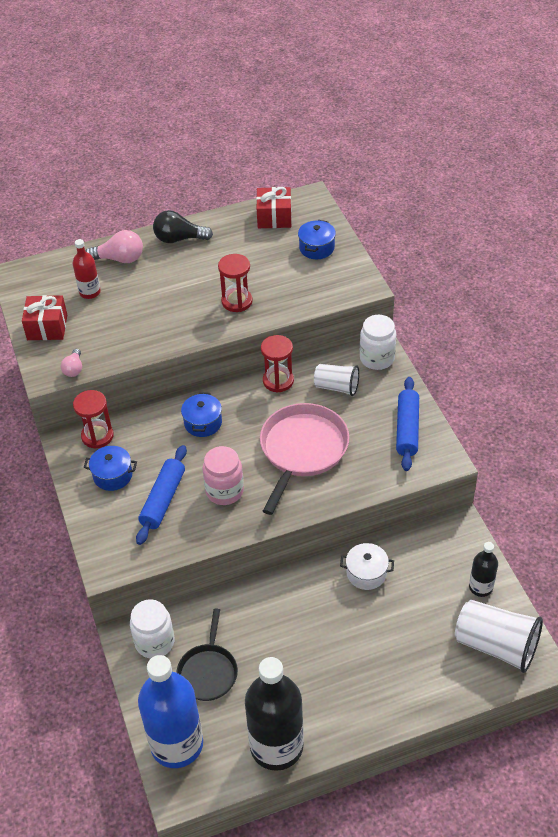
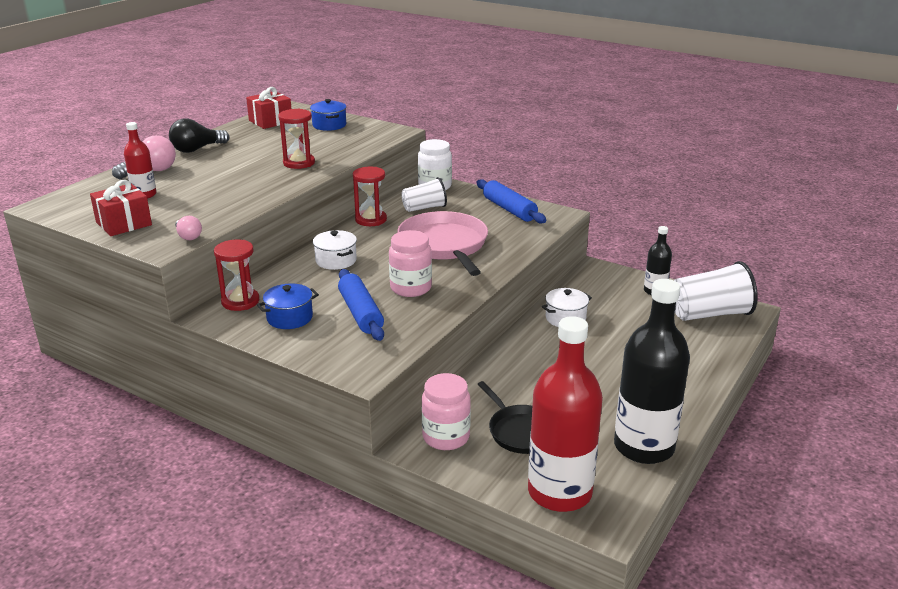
camera: 40 degrees left, 20 degrees down
(155, 642) = (446, 437): white jar -> pink jar
(177, 744) = (559, 492): blue bottle -> red bottle
(203, 423) = (336, 260): blue pot -> white pot

